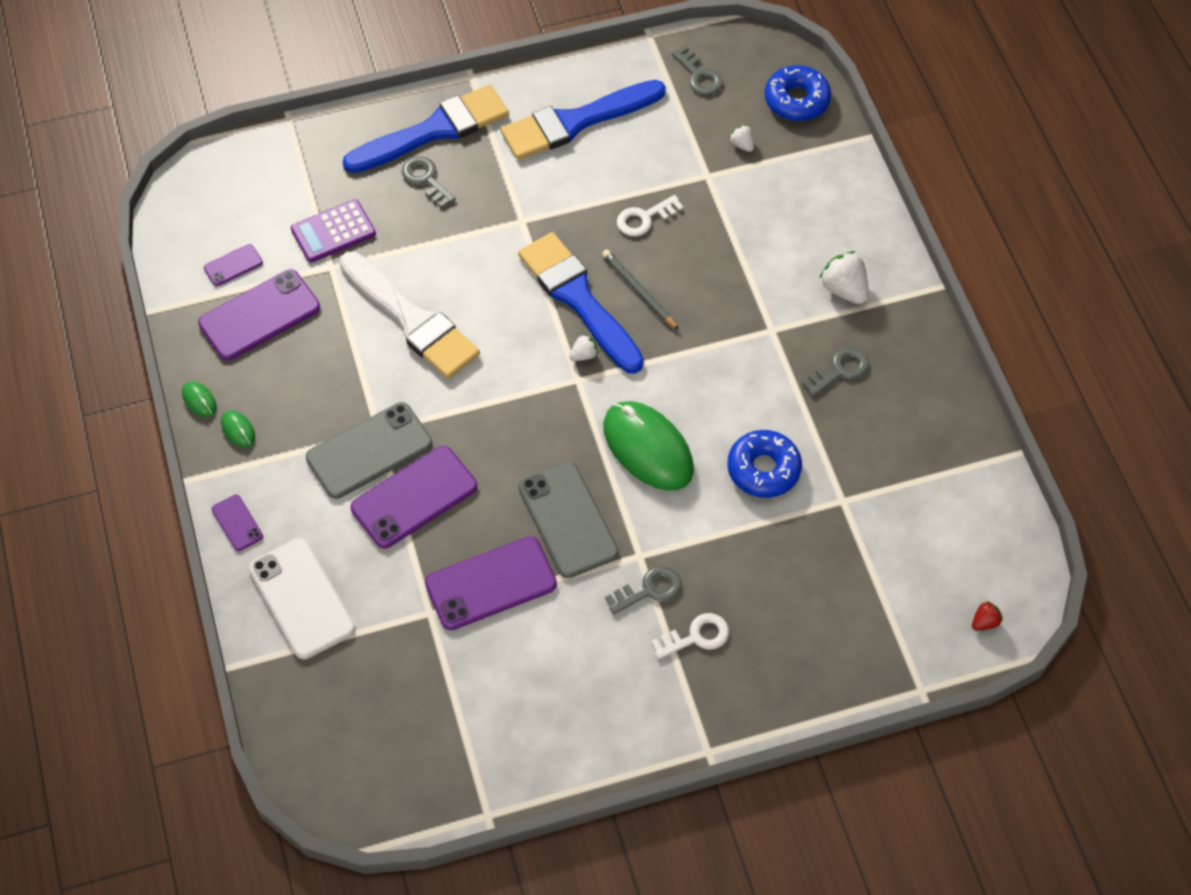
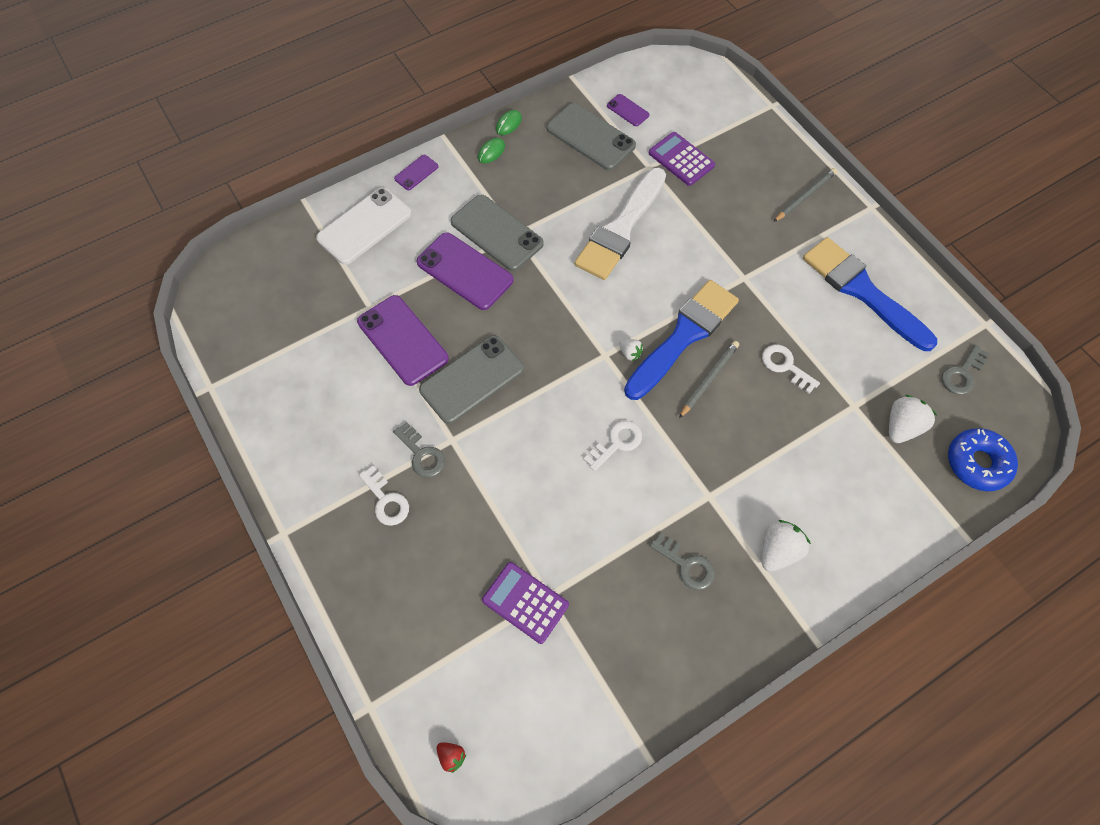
camera: 75 degrees right, 5 degrees up
(259, 315) = (590, 137): purple phone -> grey phone
(425, 179) = (755, 203): grey key -> none
(434, 130) = (805, 196): blue brush -> grey pencil
(648, 448) = (555, 422): green mouse -> none
(689, 396) = (617, 443): none -> white key
(742, 145) = (902, 427): white strawberry -> white strawberry, size x1.85
(763, 469) = (561, 520): blue donut -> none
(845, 523) = (525, 602): none -> purple calculator

